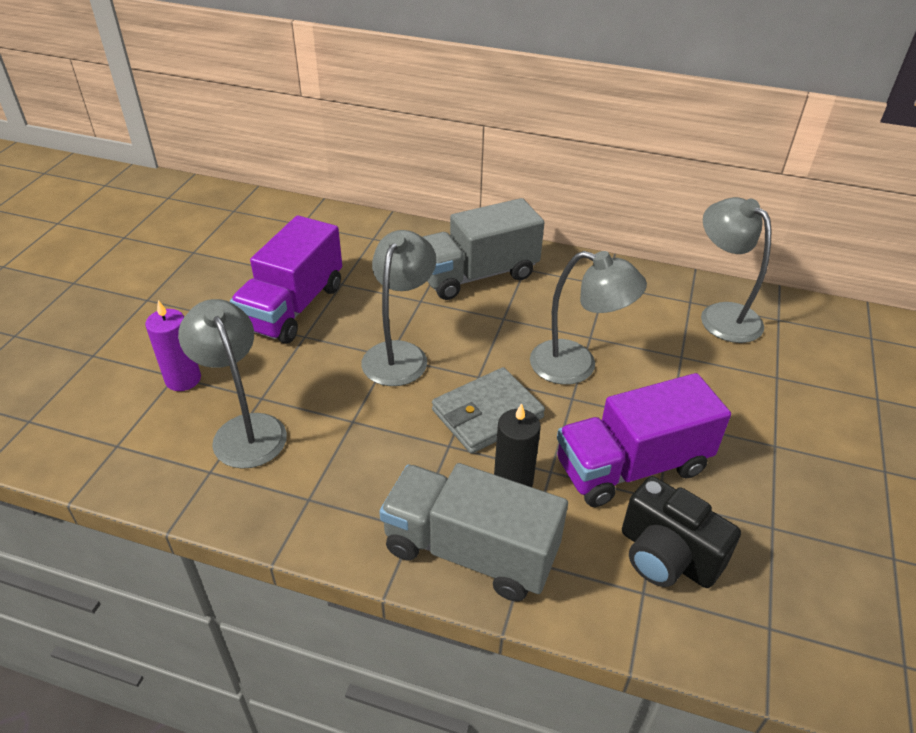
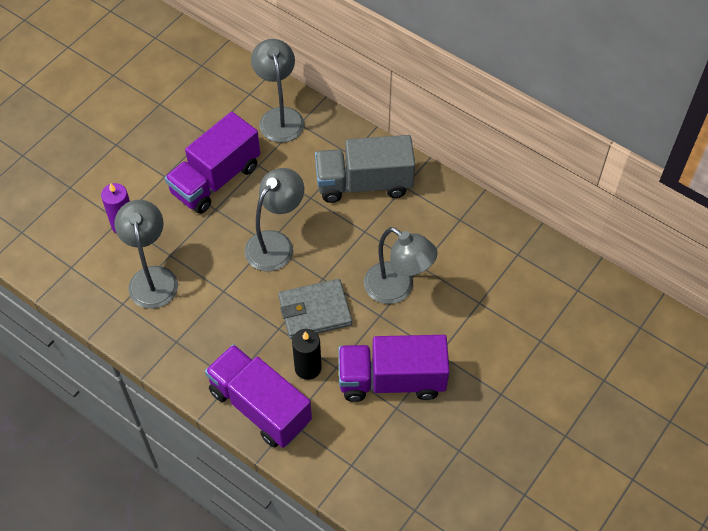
camera: 20 degrees right, 15 degrees up
(470, 551) = (260, 406): grey truck -> purple truck
(667, 556) = (379, 447): black camera -> none
(721, 315) = (534, 274): grey lamp -> grey lamp (280, 117)

